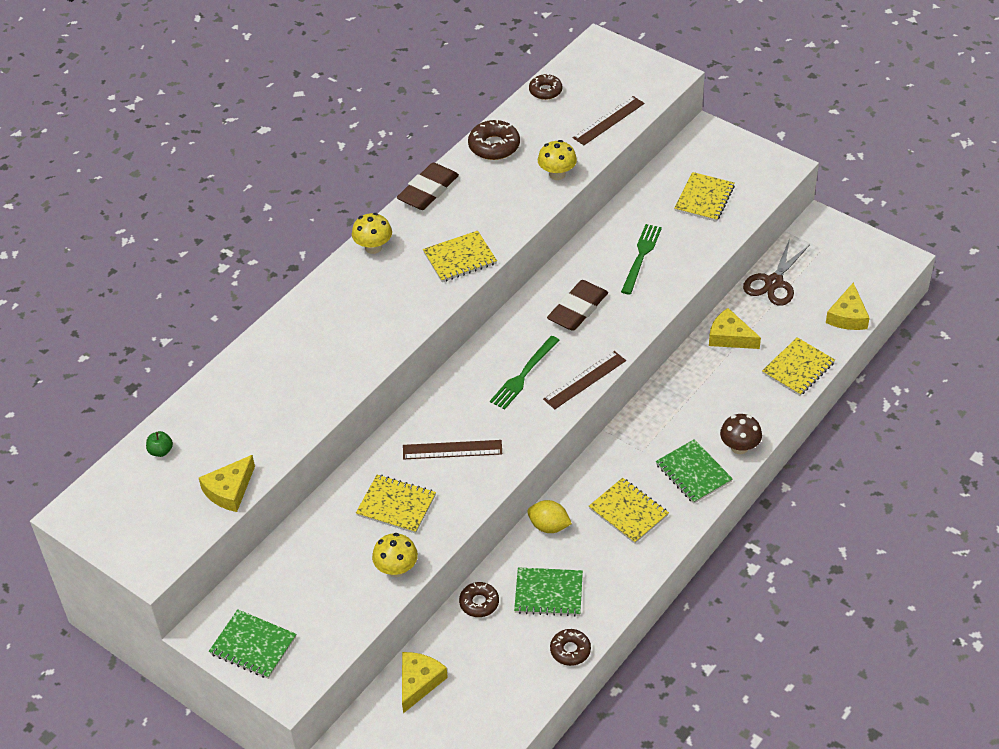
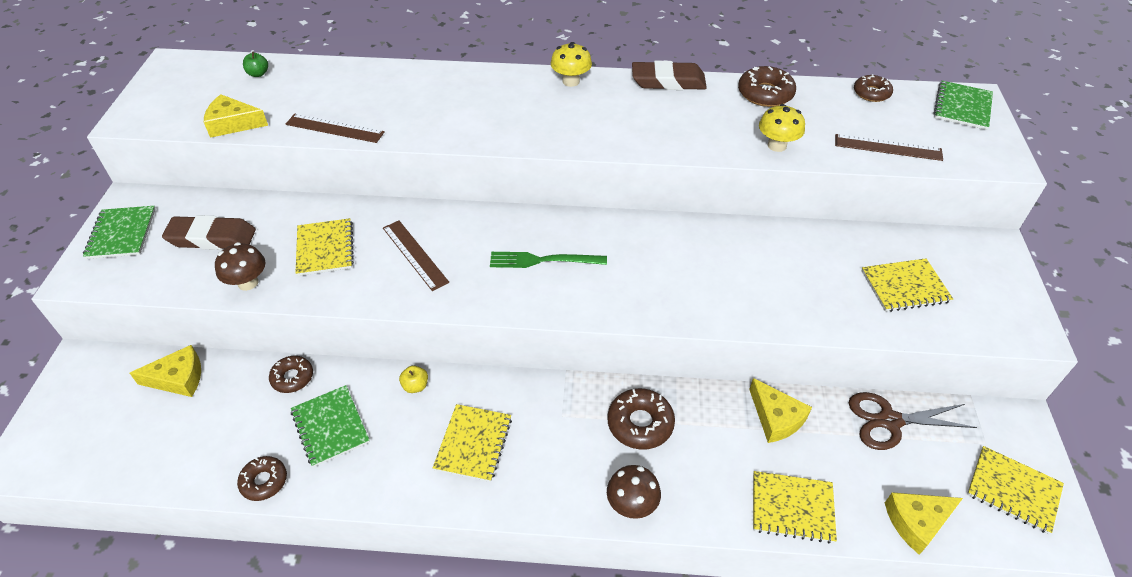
camera: 55 degrees right, 0 degrees up
(396, 569) = (248, 283): yellow mushroom -> brown mushroom
(460, 258) = (606, 133): yellow notebook -> yellow notebook (1013, 490)
(549, 526) = (415, 386): yellow lemon -> yellow apple
(577, 309) = (659, 260): brown eraser -> brown eraser (212, 238)
(585, 380) = (572, 308): brown ruler -> brown ruler (334, 128)
(641, 257) = (773, 275): green fork -> none
(681, 411) = (640, 423): none -> brown donut
(693, 473) = (564, 477): green notebook -> green notebook (962, 107)
(729, 337) = (776, 418): yellow cheese -> yellow cheese turned 150 degrees clockwise

